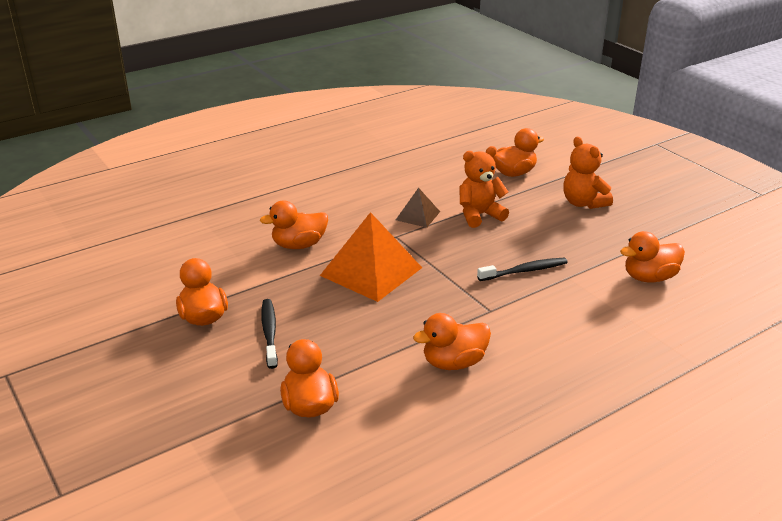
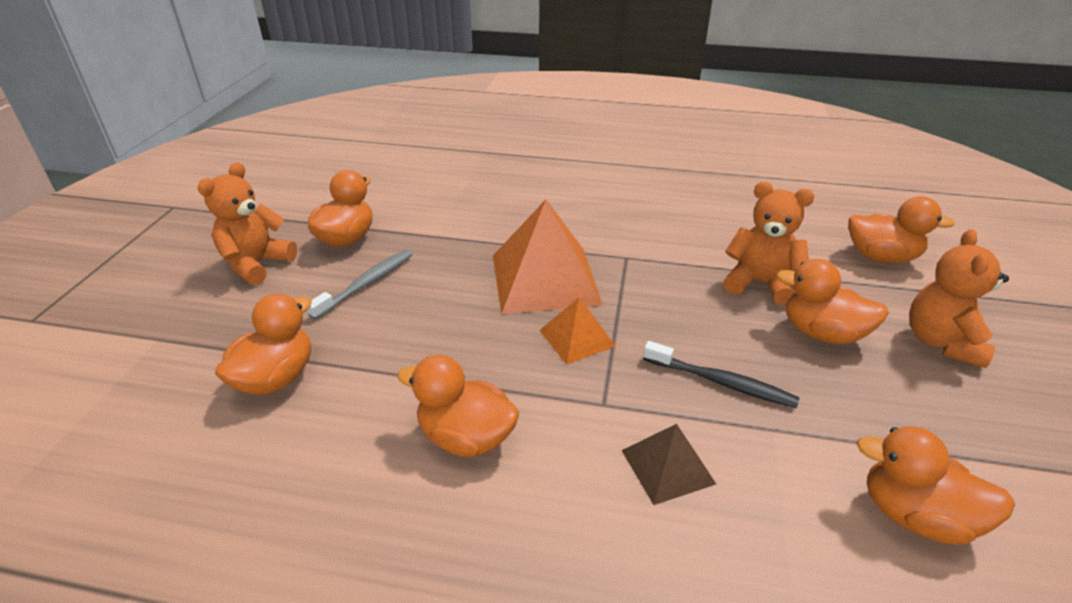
camera: 45 degrees right, 5 degrees up
(168, 366) = (256, 264): none -> orange teddy bear
(269, 333) = (366, 284): black toothbrush -> grey toothbrush
(299, 245) = (521, 218): orange duck -> orange duck (822, 333)
(417, 215) = (683, 248): brown pyramid -> brown pyramid (667, 466)
(434, 290) = (577, 338): none -> orange pyramid

